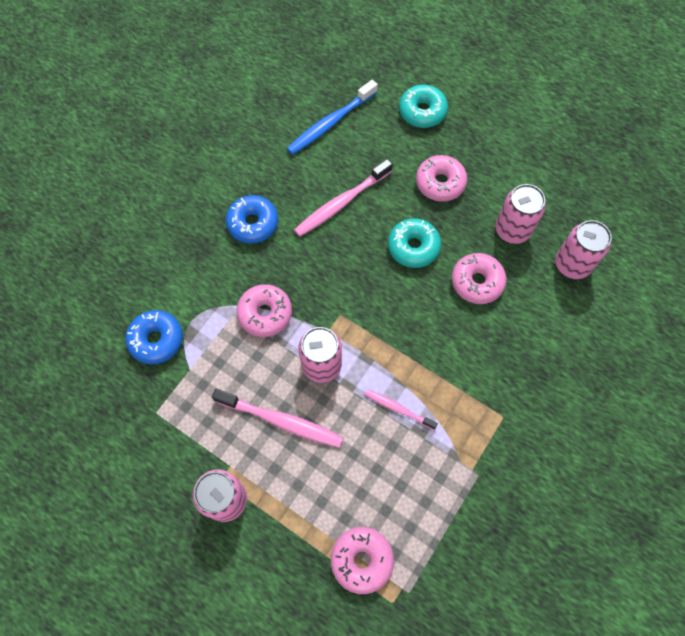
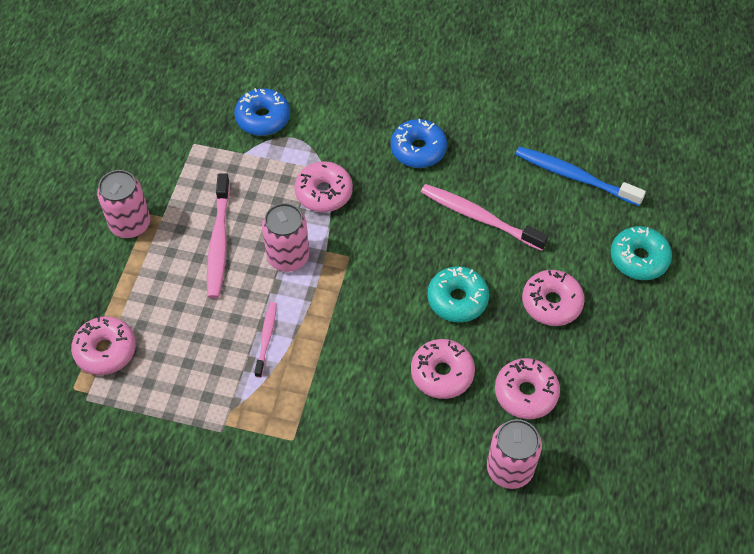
camera: 70 degrees right, 10 degrees down
(512, 230) = (526, 393): pink can -> pink donut

